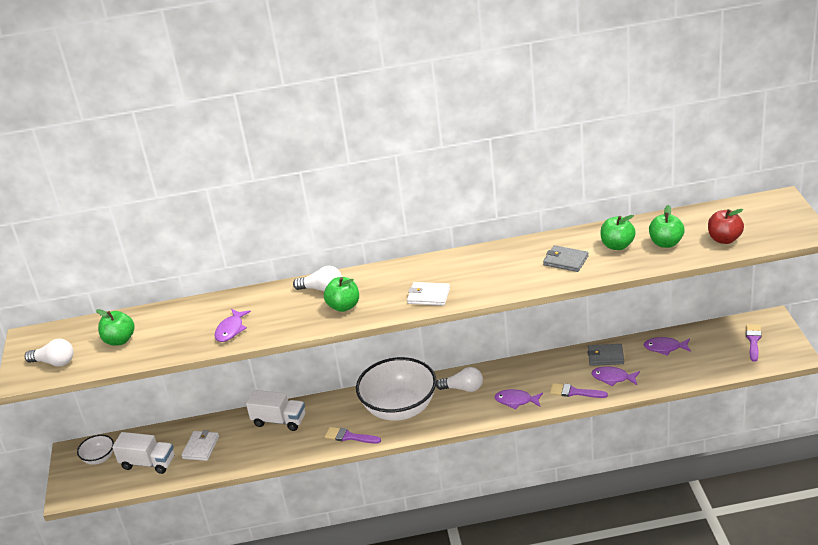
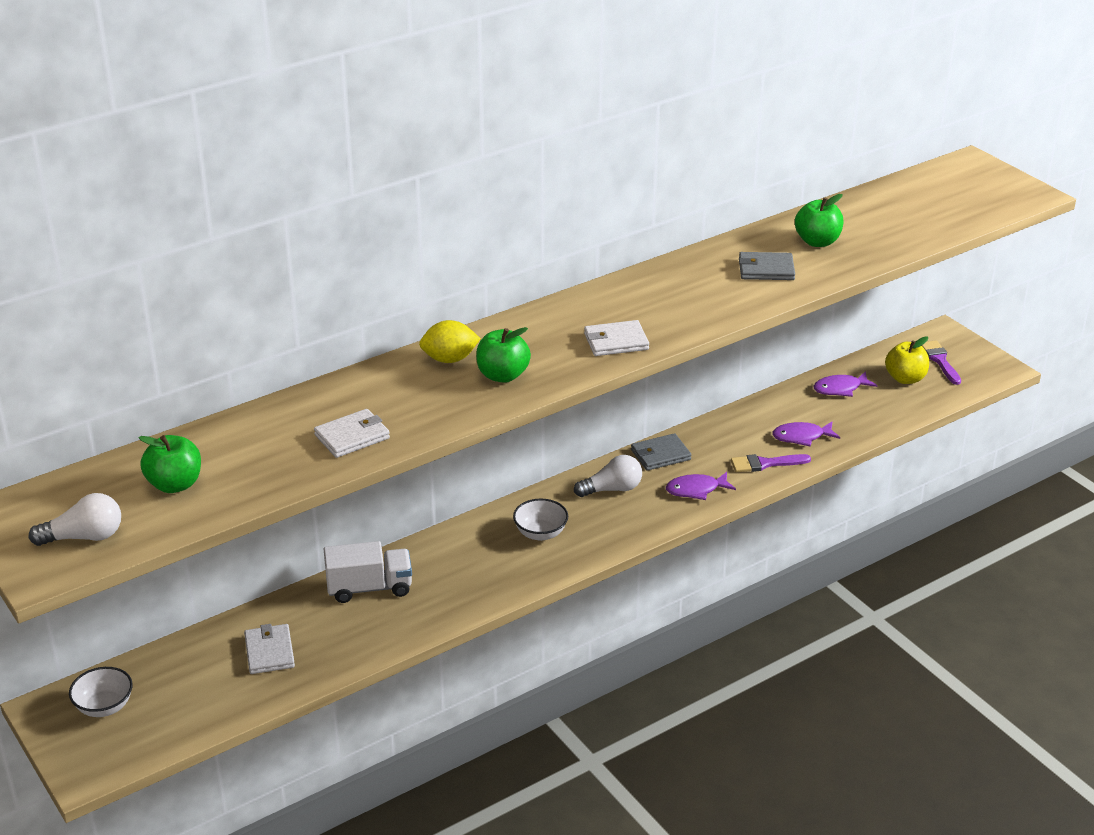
camera: 30 degrees left, 0 degrees up
(148, 463) = (196, 694): white truck -> none
(231, 330) = (352, 436): purple fish -> white wallet
(322, 289) = (449, 359): white light bulb -> yellow lemon
(349, 437) = (493, 585): purple brush -> none
(399, 408) = (540, 533): white bowl -> white bowl, size x0.46
(605, 356) = (773, 413): grey wallet -> grey wallet (660, 455)
(666, 243) = (876, 230): green apple -> none
(717, 349) = (905, 378): none -> yellow apple
(724, 239) = (943, 215): red apple -> none

